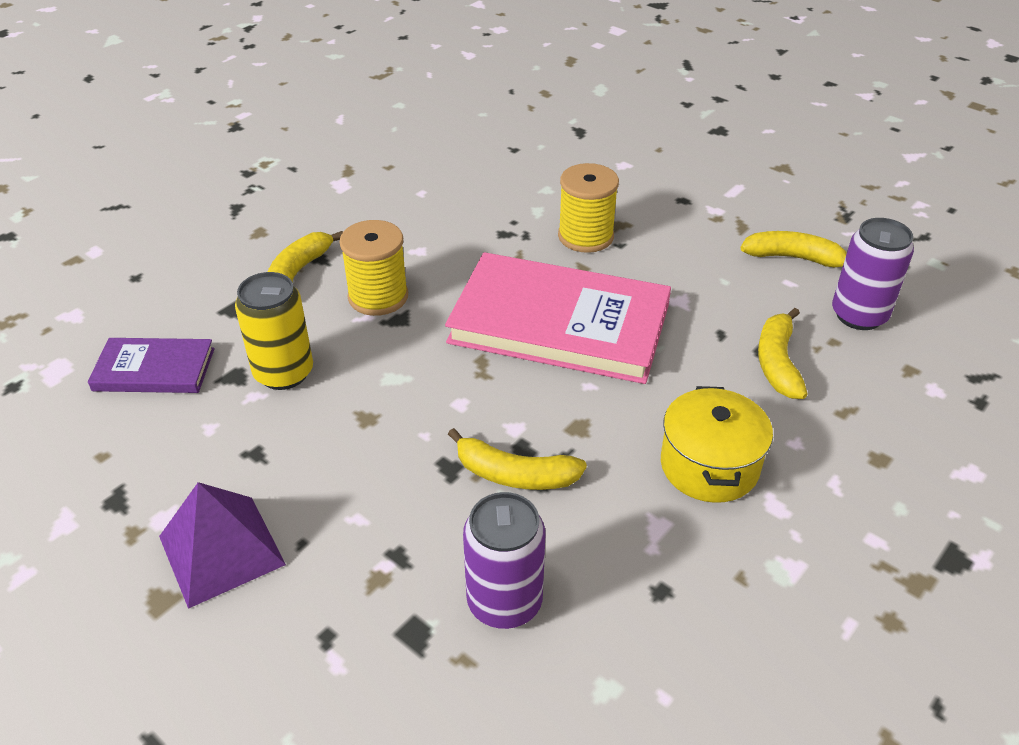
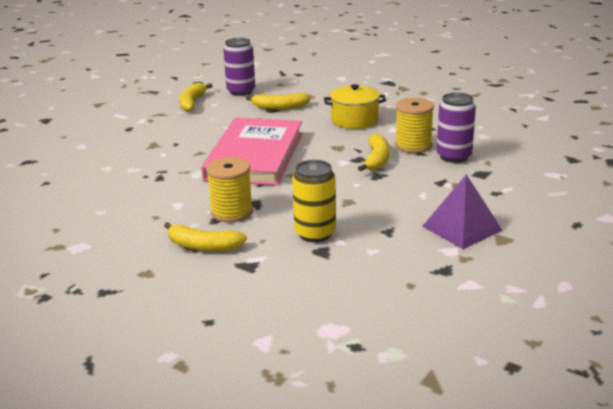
camera: 95 degrees left, 15 degrees down
(154, 369) = (322, 284): purple book -> none
(585, 236) = (166, 153): yellow spool -> yellow spool (413, 145)

